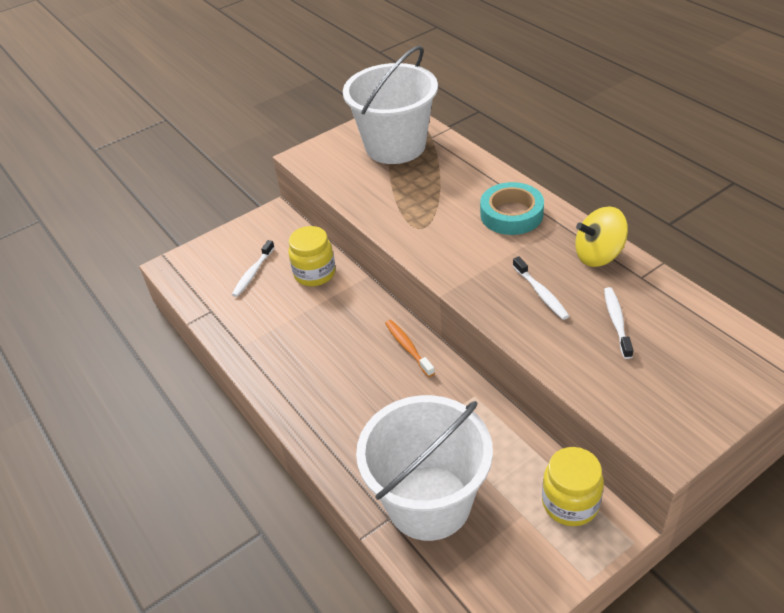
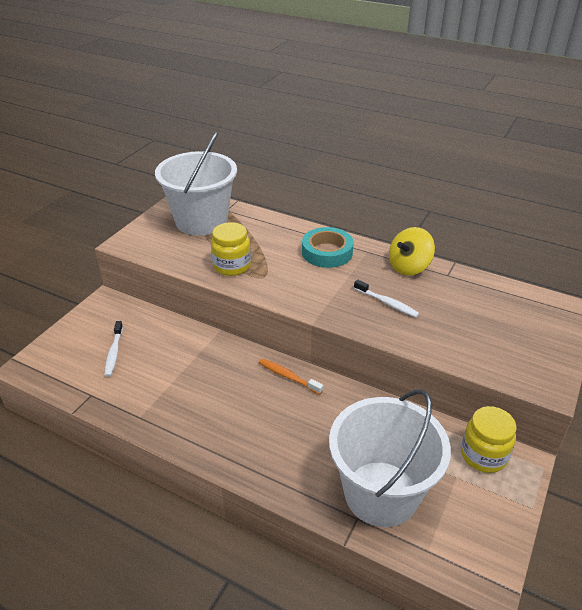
camera: 30 degrees left, 5 degrees down
(315, 273) = (172, 339): yellow jar -> yellow jar (232, 266)
(616, 322) = (453, 309): white toothbrush -> none

